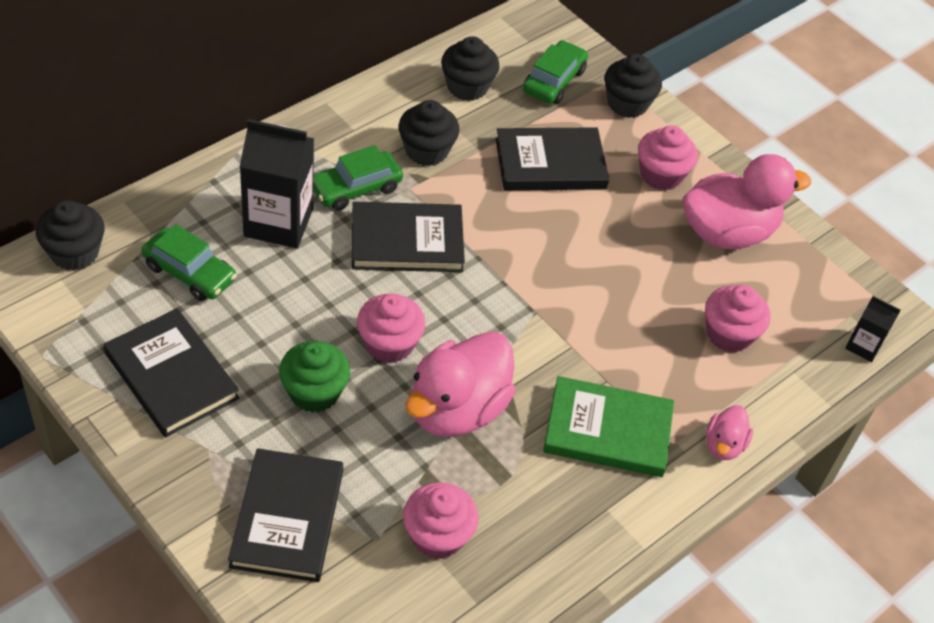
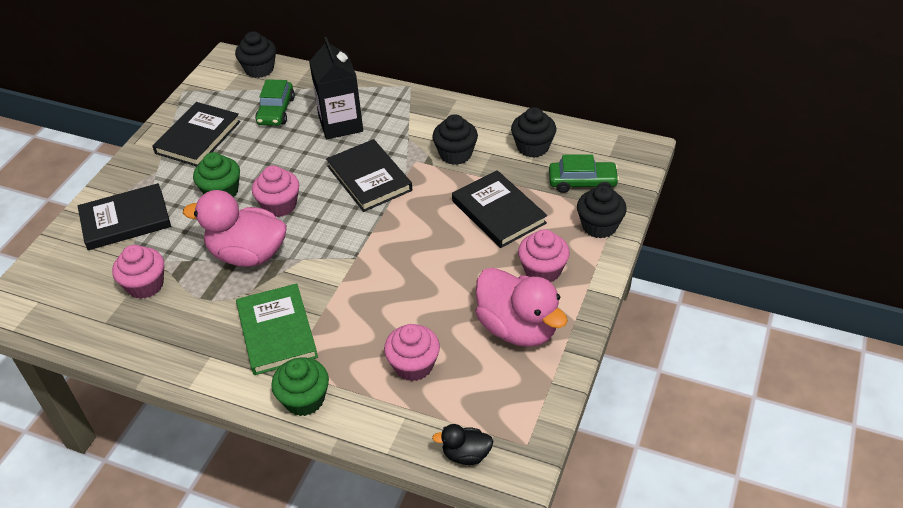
camera: 70 degrees right, 5 degrees down
(356, 188) = (395, 140): green car -> none
(724, 445) = (304, 399): pink duck -> green cupcake
(863, 346) = (466, 454): black carton -> black duck

